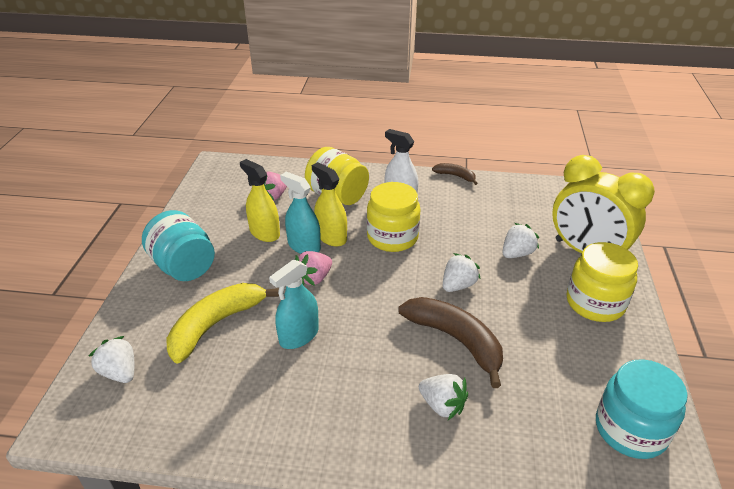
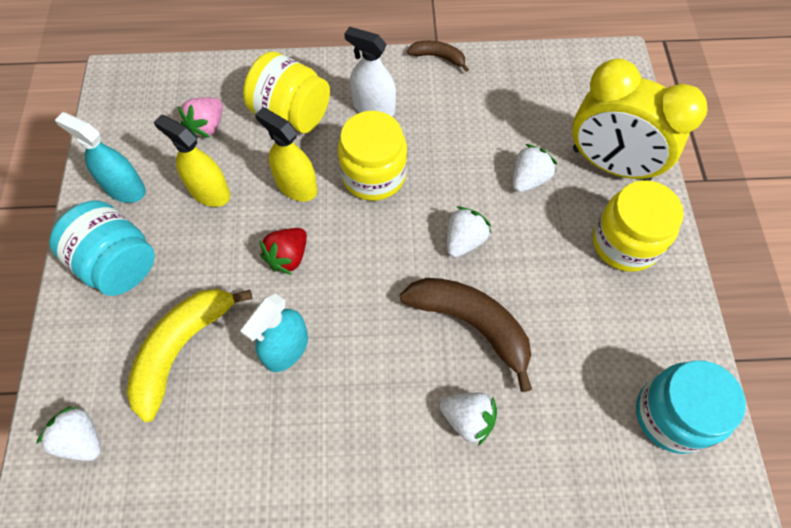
camera: 10 degrees left, 25 degrees up
(304, 246) = (265, 206): turquoise spray bottle -> turquoise spray bottle (125, 188)
(314, 278) = (288, 257): pink strawberry -> red strawberry

